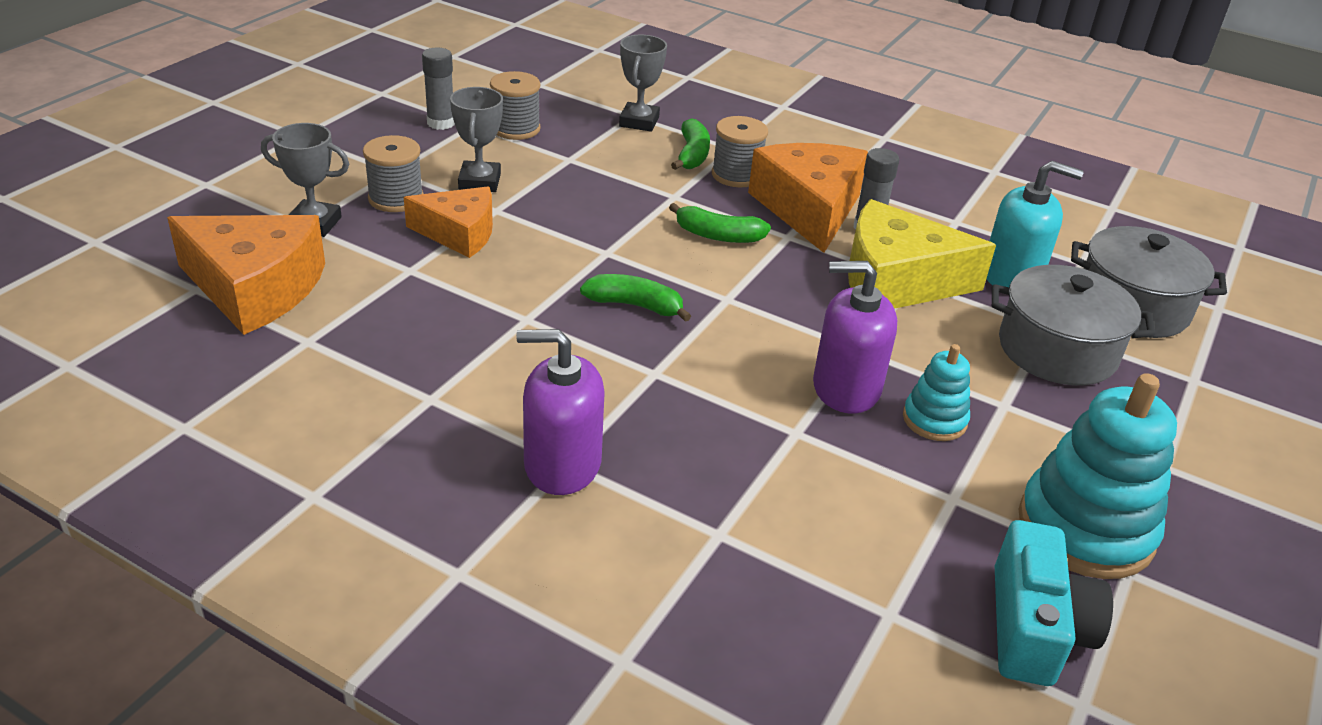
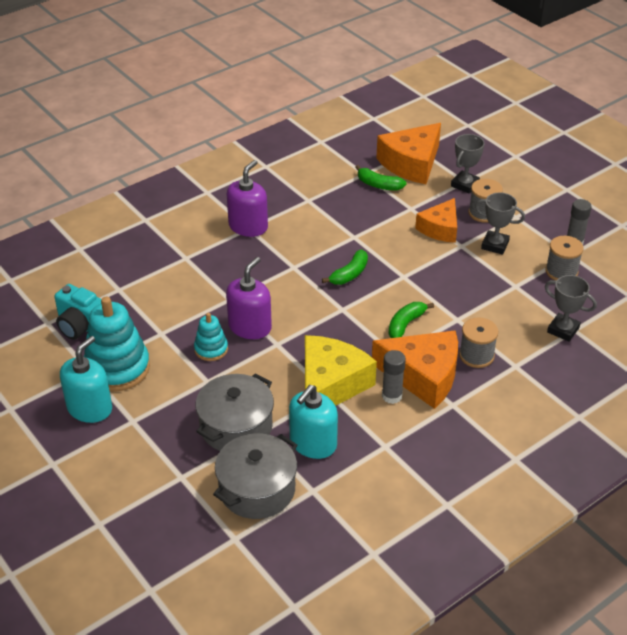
camera: 115 degrees right, 5 degrees up
(692, 155) = (509, 342): green banana -> green banana (378, 185)
(1199, 532) = (89, 408): none -> turquoise soap dispenser

